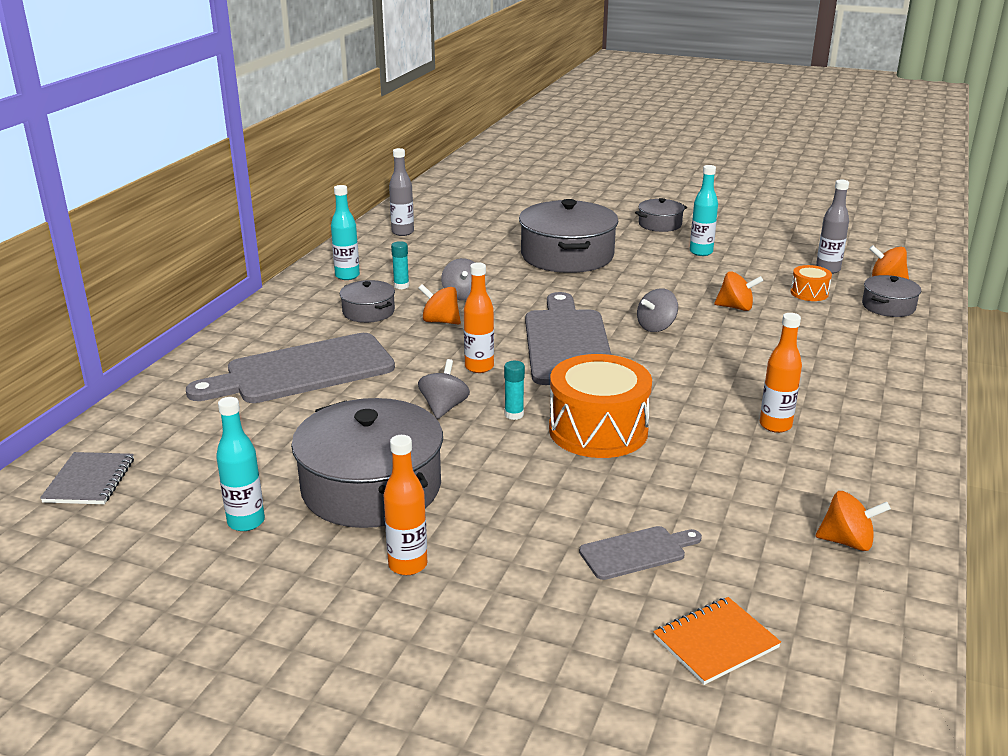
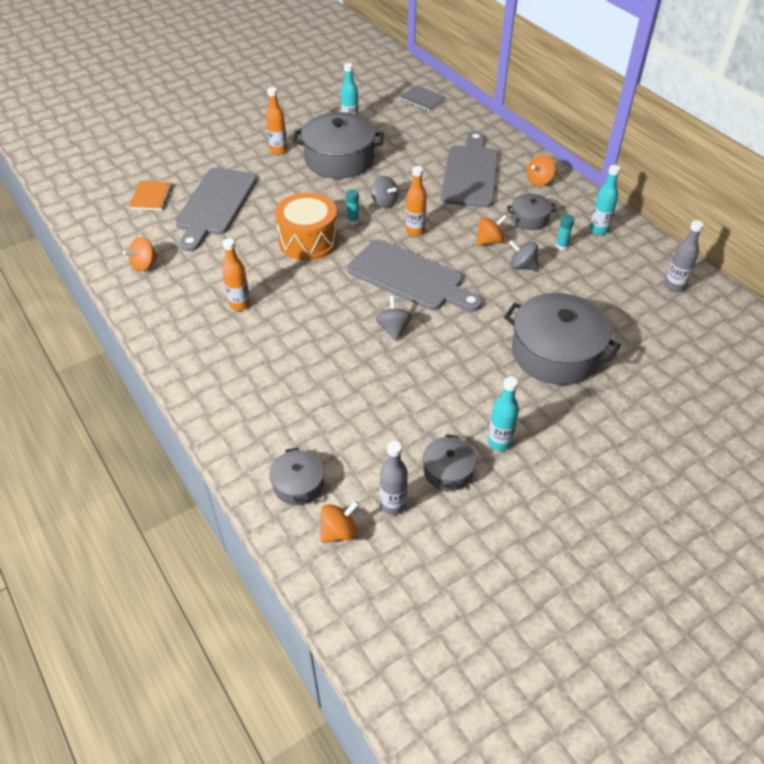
camera: 125 degrees right, 20 degrees up
(637, 552) = (215, 205): grey cutting board -> grey cutting board, size x2.09
(660, 224) = (588, 458): grey pot -> grey pot (448, 470)
(736, 307) = (382, 389): orange spinning top -> orange spinning top (539, 181)
(809, 293) = (364, 452): orange drum -> none

